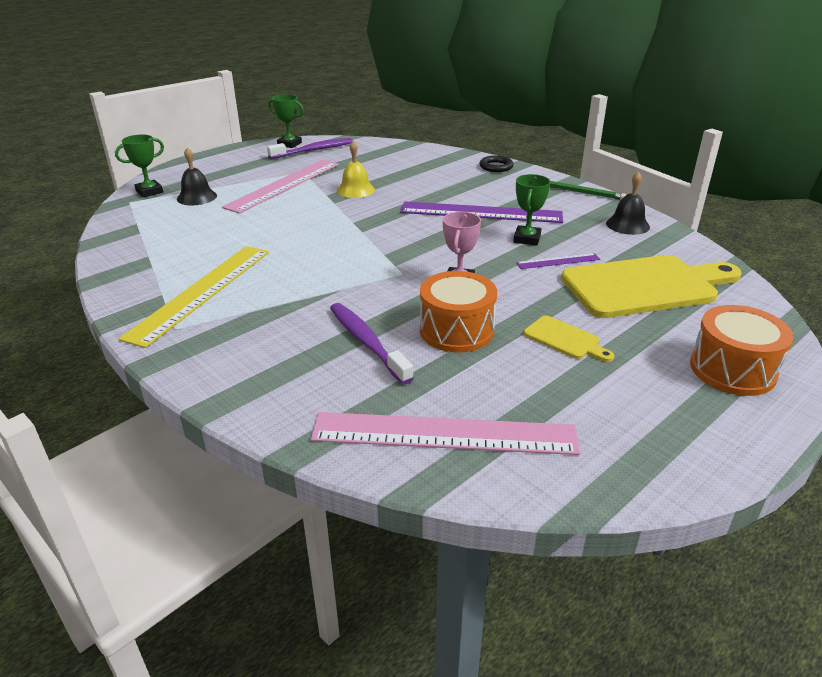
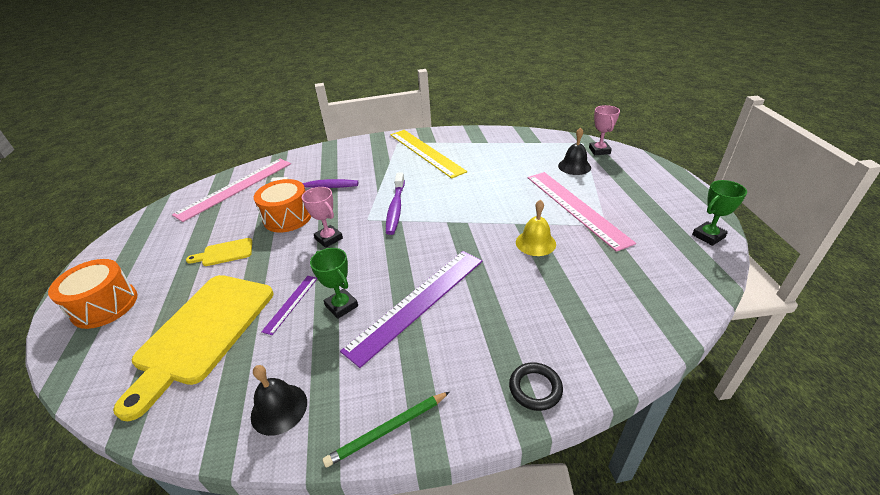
camera: 125 degrees right, 5 degrees up
(149, 191) = (599, 151): green trophy -> pink trophy
(314, 150) = (677, 247): purple toothbrush -> purple toothbrush (395, 208)

